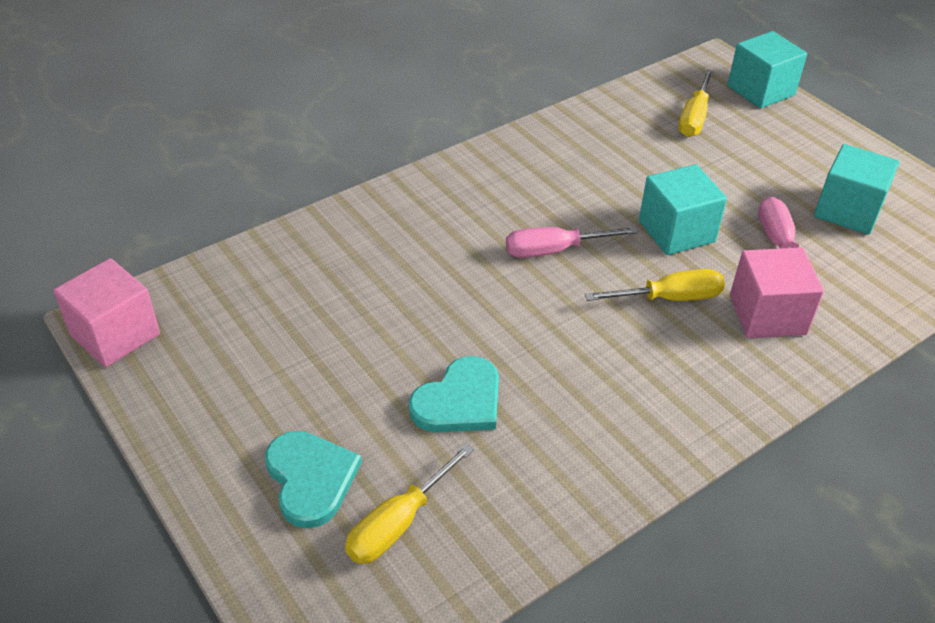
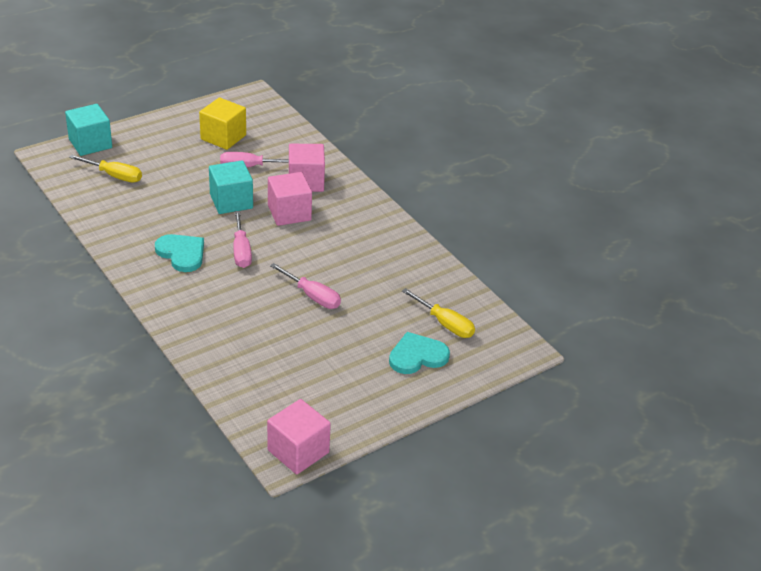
camera: 90 degrees left, 5 degrees down
(456, 335) = (312, 296): none -> pink screwdriver
(459, 401) = (363, 298): turquoise heart -> turquoise heart (182, 253)
(669, 298) = (289, 213): yellow screwdriver -> pink cube
(848, 211) = (223, 137): turquoise cube -> yellow cube

